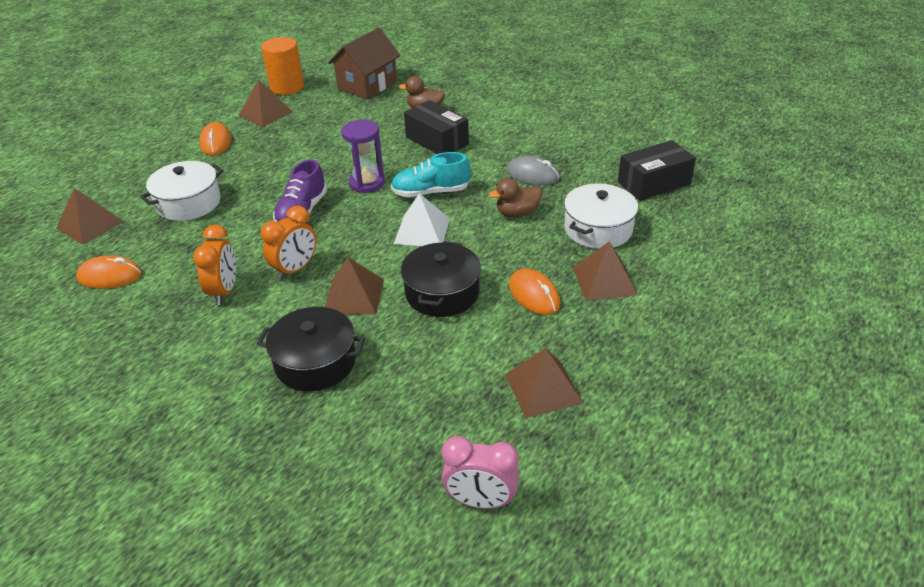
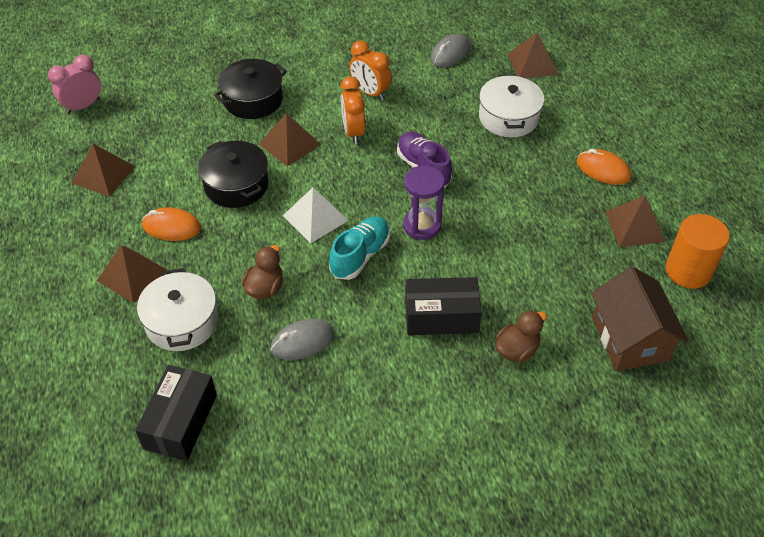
camera: 130 degrees right, 10 degrees up
(110, 276) = (450, 53): orange mouse -> grey mouse

